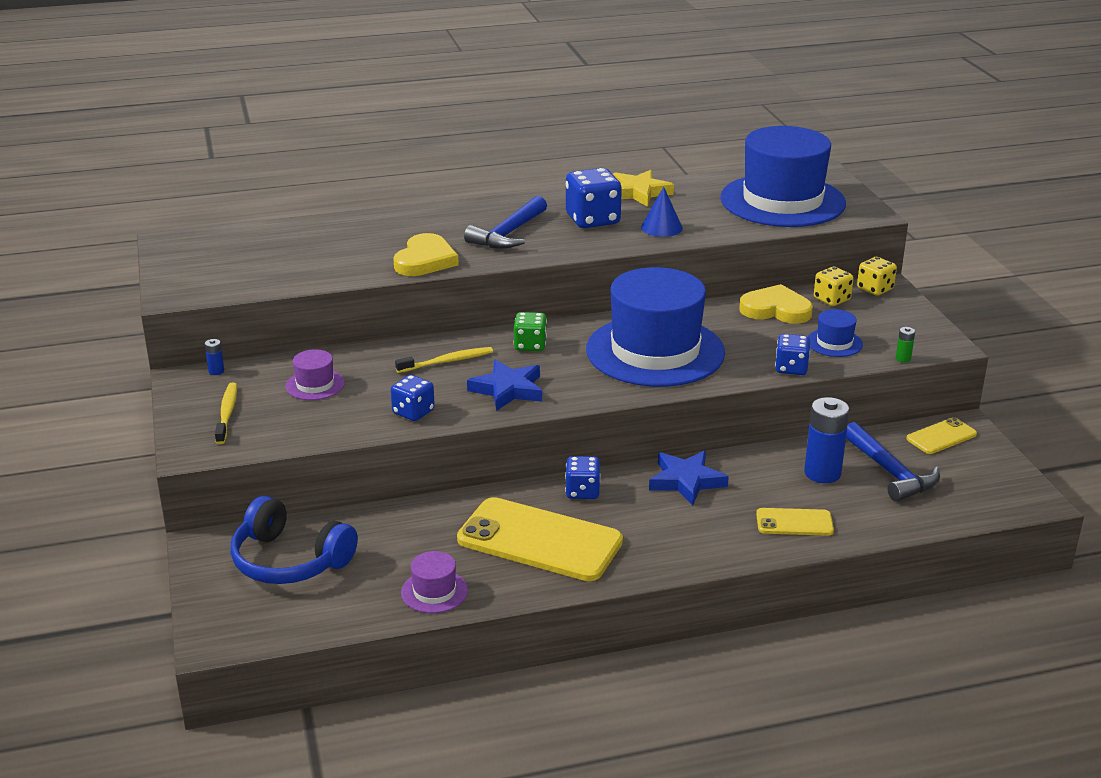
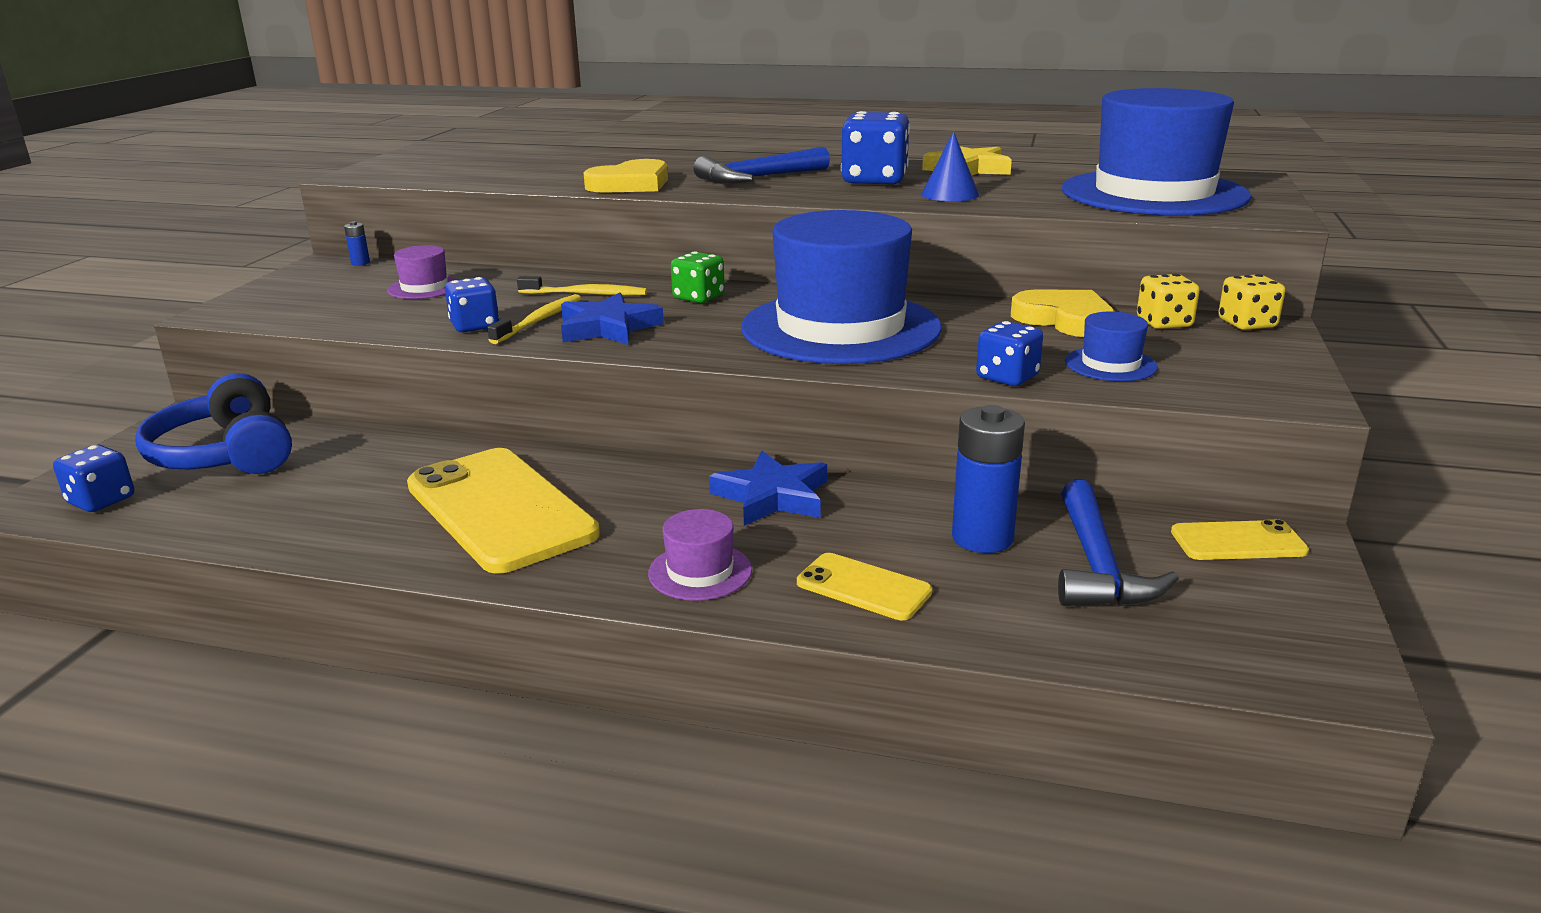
camera: 30 degrees right, 5 degrees down
(227, 413) = (306, 292): yellow toothbrush -> yellow toothbrush (539, 320)
(434, 591) = (305, 527): purple hat -> purple hat (700, 572)
(582, 491) = (626, 473): blue dice -> blue dice (101, 500)
(903, 359) = (1205, 400): green battery -> none

